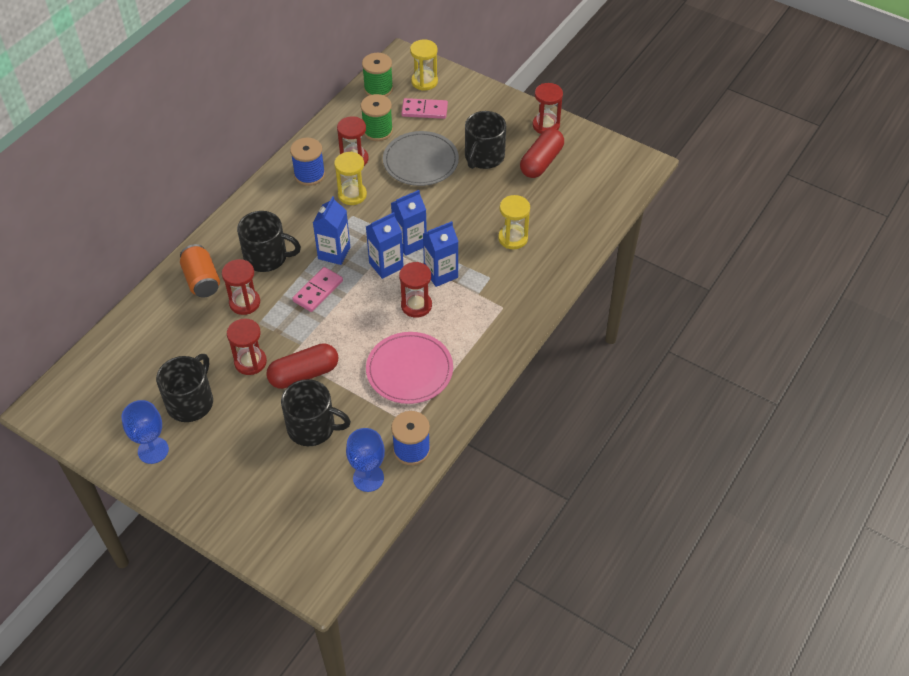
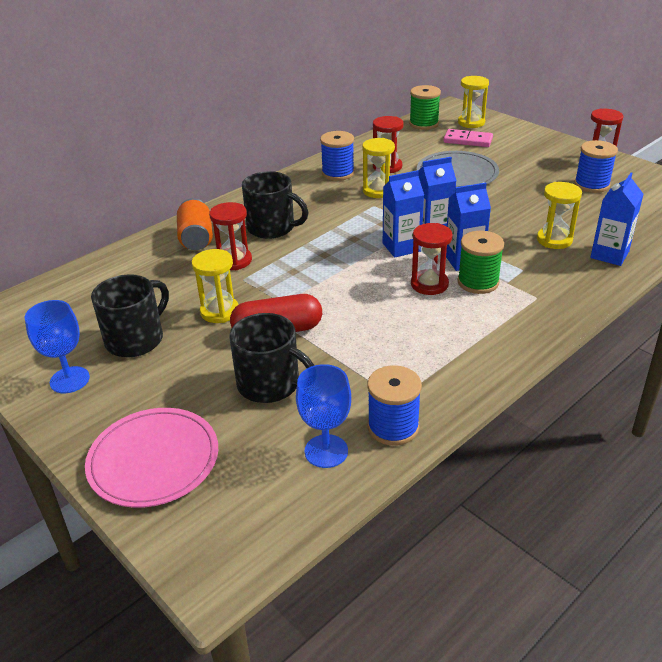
camera: 15 degrees right, 15 degrees down
(250, 362) = (219, 311): red hourglass -> yellow hourglass
(318, 291) = (318, 260): pink domino -> none
(334, 253) = (346, 232): blue carton -> blue carton (609, 255)
(377, 131) = (416, 150): green spool -> green spool (478, 282)
(409, 370) = (408, 343): pink plate -> pink plate (153, 460)
(484, 157) = (527, 176): black mug -> none
(541, 162) = (591, 185): red capsule -> blue spool

